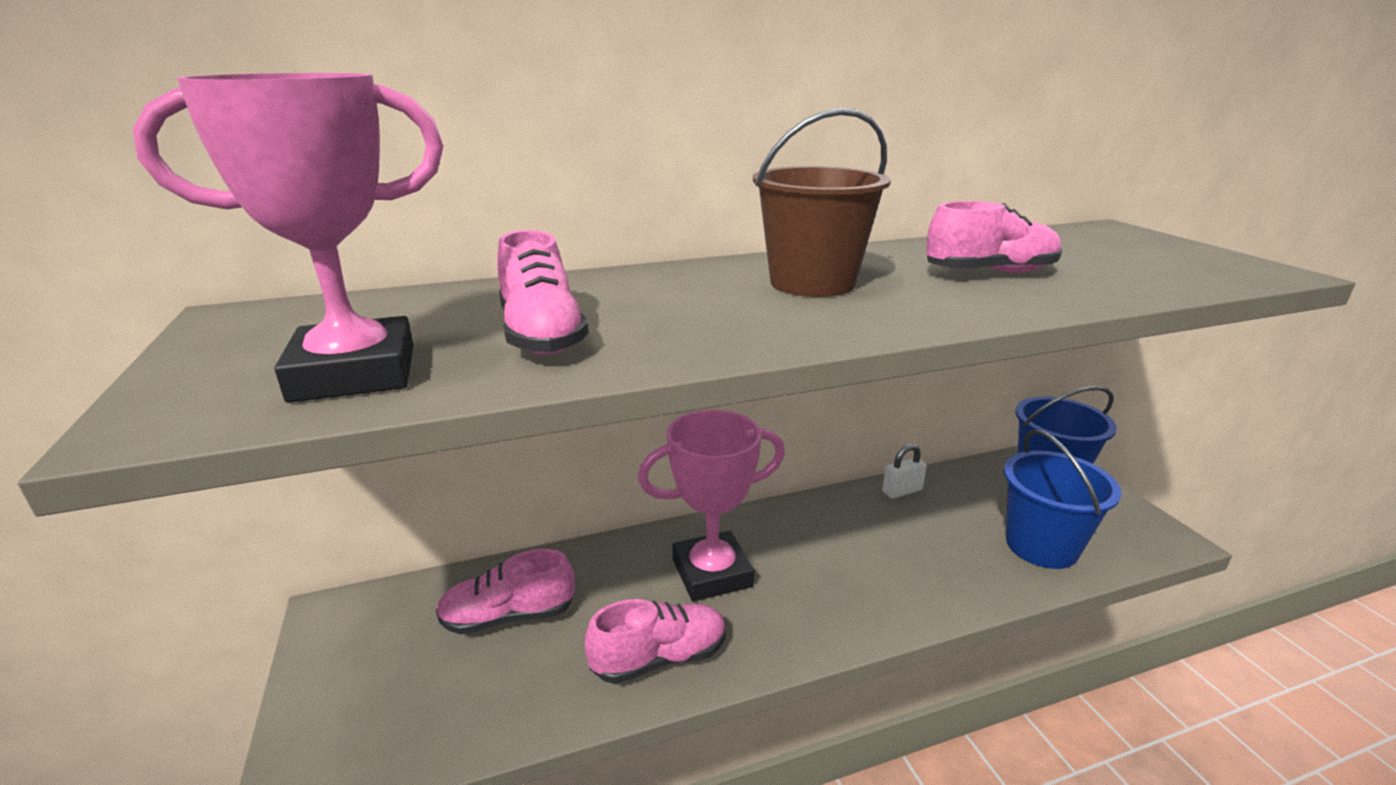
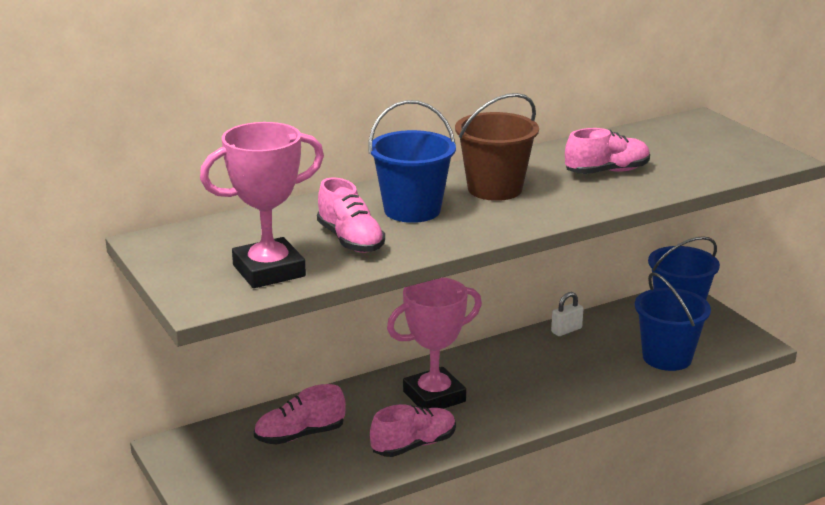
camera: 10 degrees left, 0 degrees up
(671, 301) = (412, 210): none -> blue bucket

